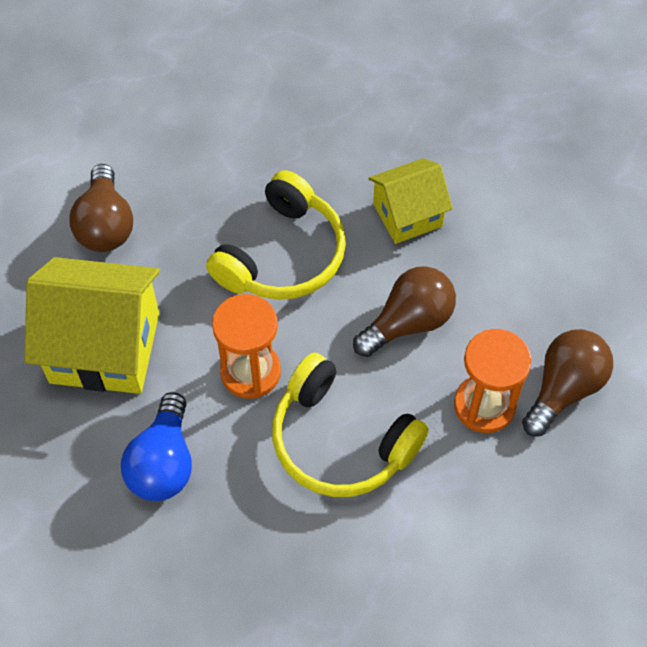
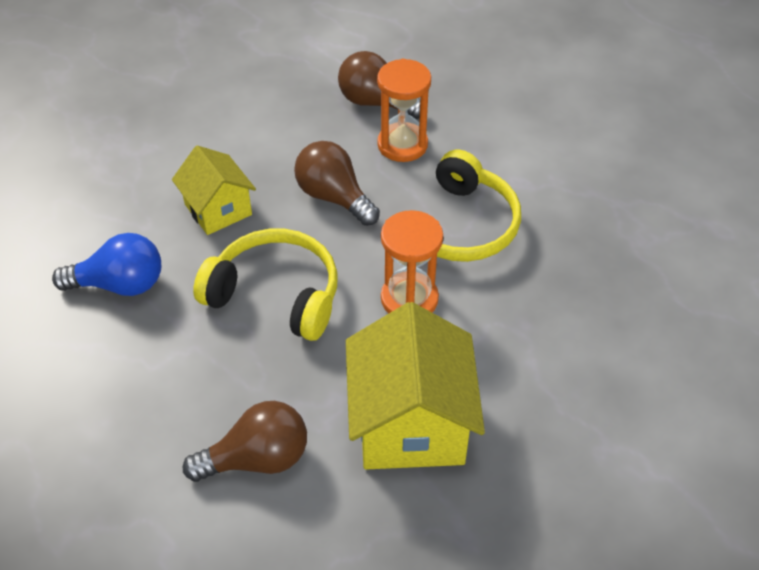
camera: 100 degrees left, 10 degrees down
(163, 463) = (519, 348): blue light bulb -> blue light bulb (120, 284)

